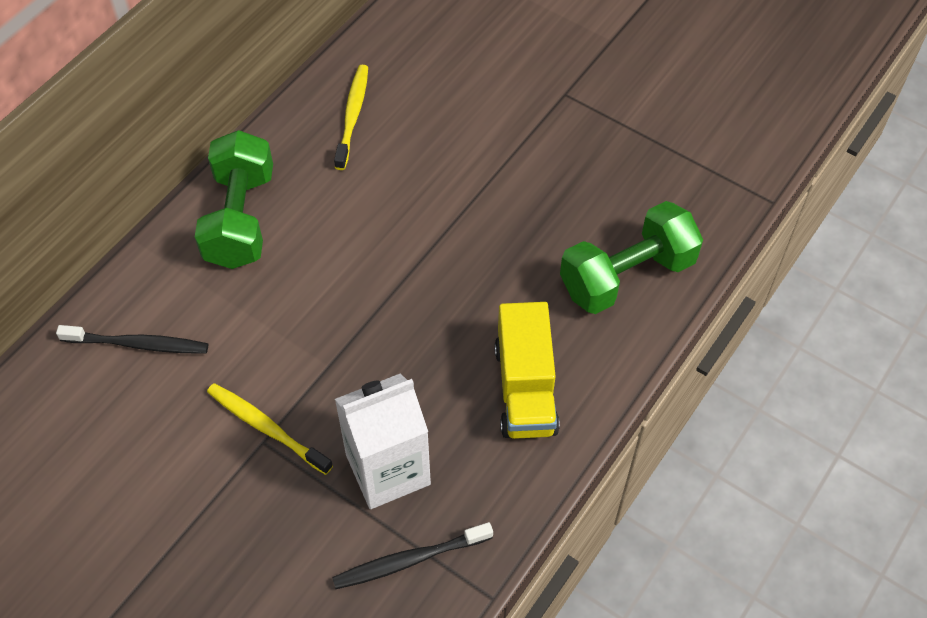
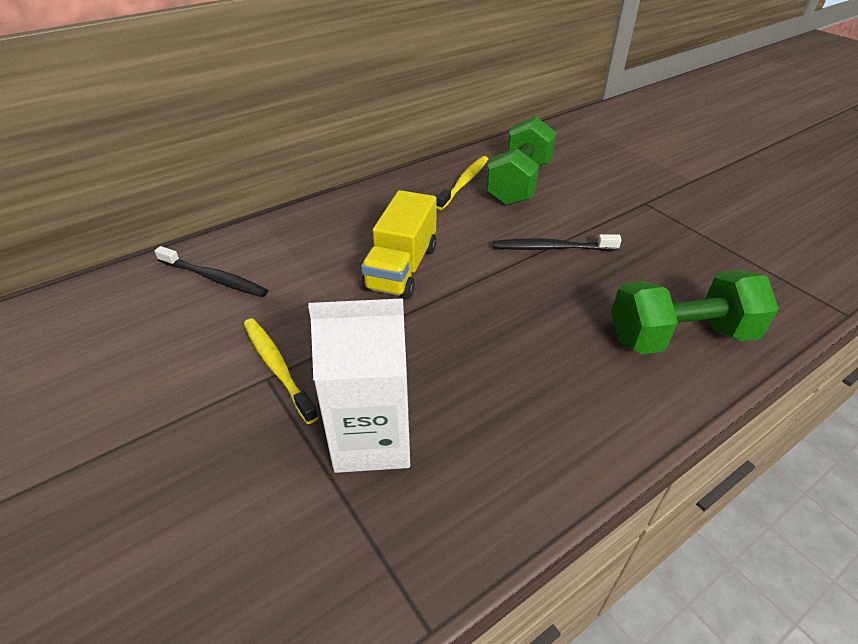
camera: 20 degrees right, 15 degrees down
(240, 219) = (345, 221): green dumbbell -> green dumbbell (519, 183)
(408, 560) = (349, 544): black toothbrush -> black toothbrush (551, 248)
(525, 388) = (546, 405): yellow truck -> yellow truck (401, 268)

